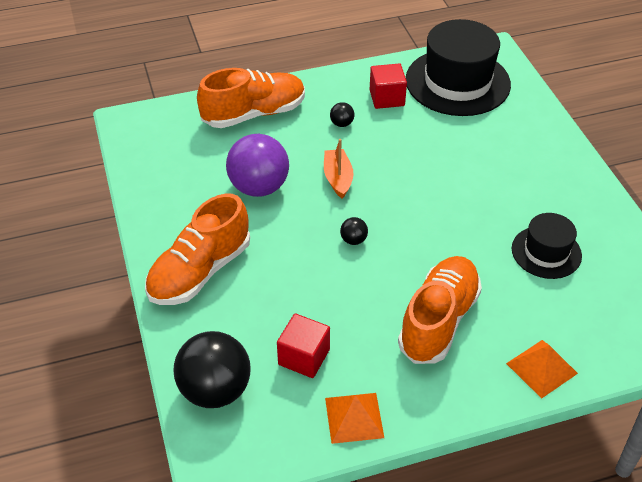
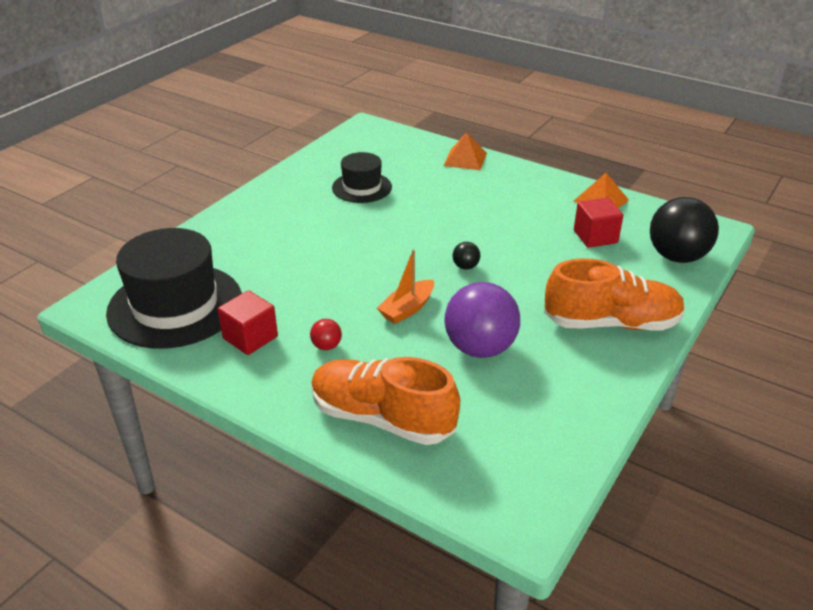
camera: 130 degrees left, 10 degrees down
(341, 124) = (326, 346): black ball -> red ball
(438, 320) = (484, 202): orange shoe -> none

